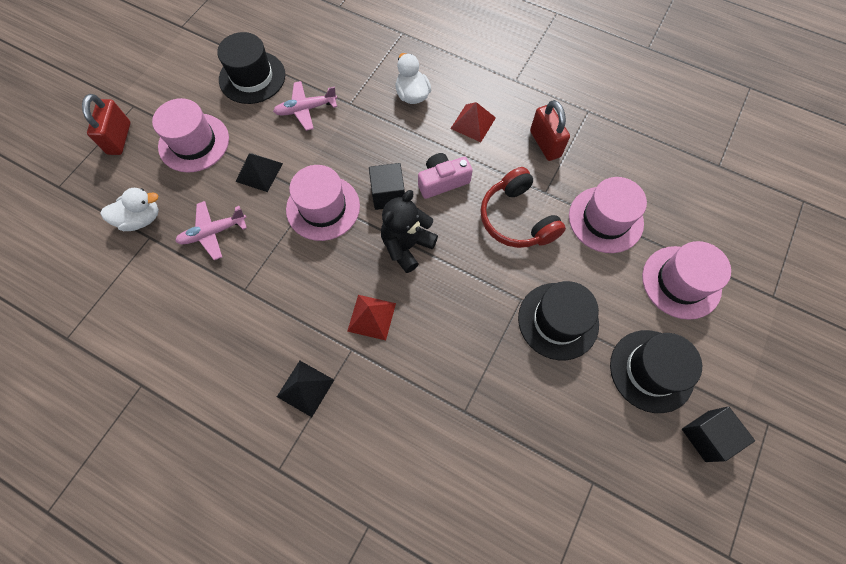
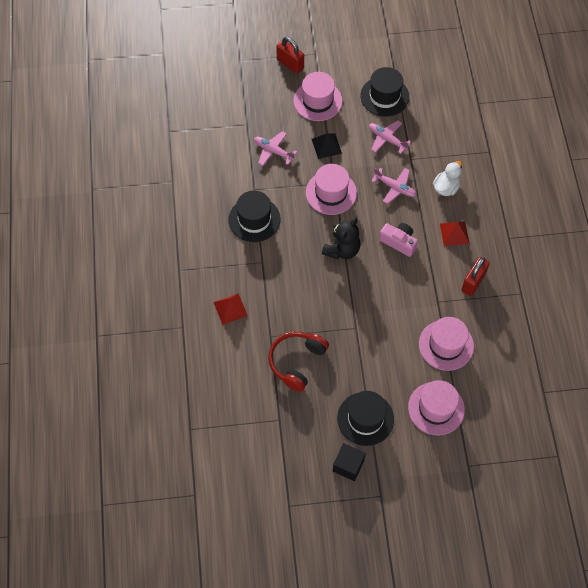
camera: 55 degrees right, 5 degrees down
(119, 138) = (290, 64): red padlock -> red padlock turned 75 degrees clockwise
(141, 219) = (254, 112): white duck -> none
(305, 388) = (226, 254): black pyramid -> none
(371, 317) = (287, 259): red pyramid -> red pyramid (230, 308)
(372, 140) = (395, 187): none -> pink plane
(388, 194) = (366, 219): black cube -> none
(407, 246) = (342, 250): black teddy bear -> black teddy bear turned 120 degrees clockwise
(517, 219) = (406, 296): red headphones -> red headphones (297, 362)
(558, 321) = (358, 354): black hat -> black hat (254, 219)

